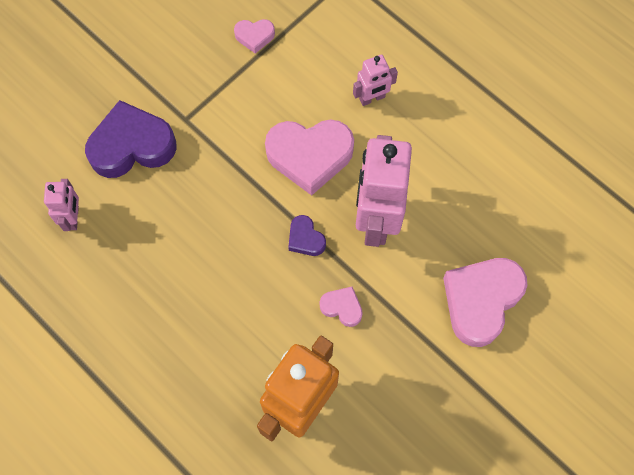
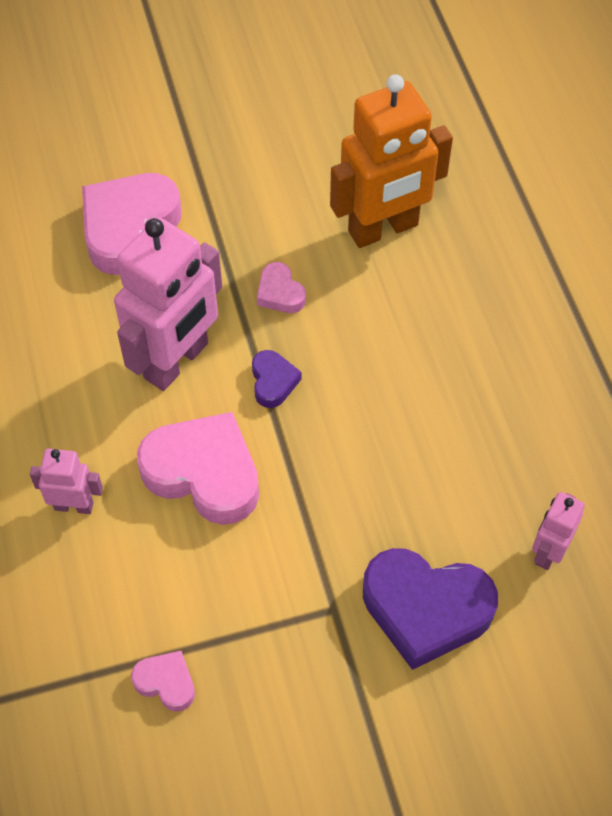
camera: 150 degrees left, 10 degrees down
(481, 301) = (128, 228): pink heart -> pink heart turned 150 degrees clockwise

